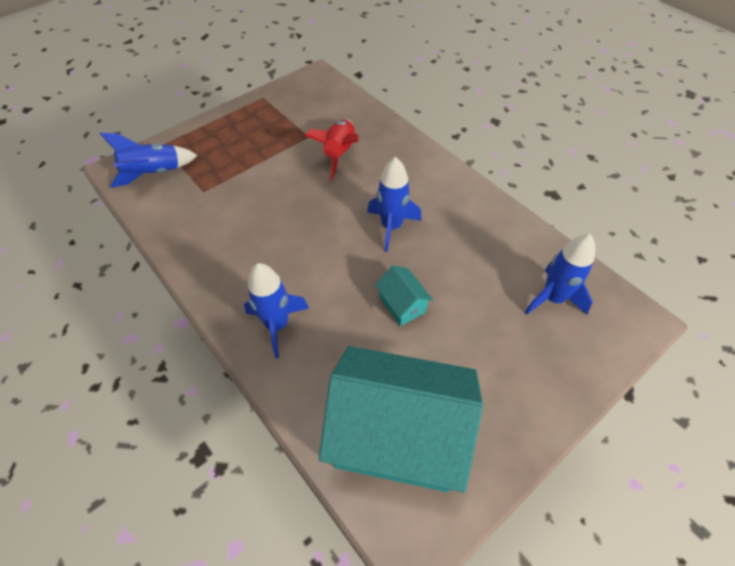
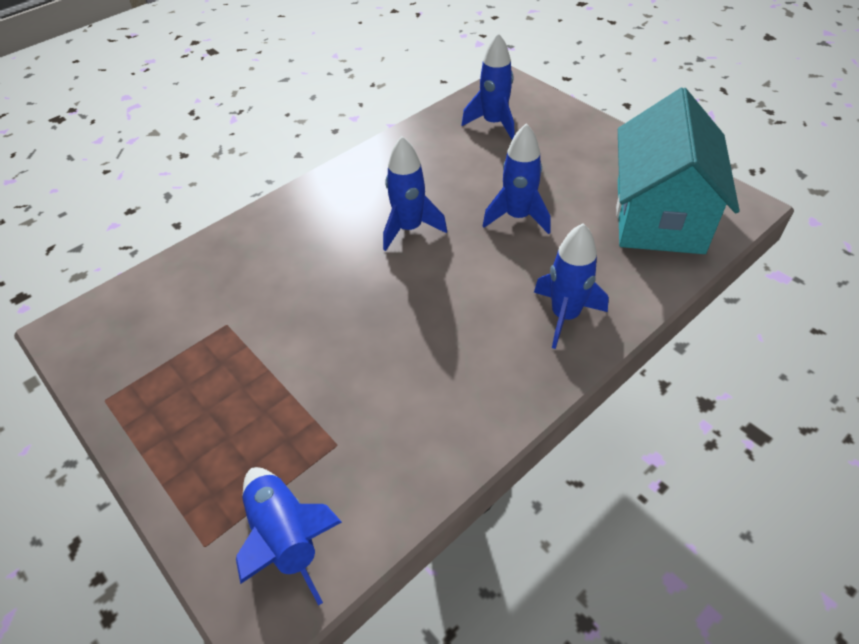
camera: 90 degrees left, 5 degrees down
(339, 154) = (273, 284): red rocket -> none
(402, 304) = (517, 217): turquoise house -> blue rocket

